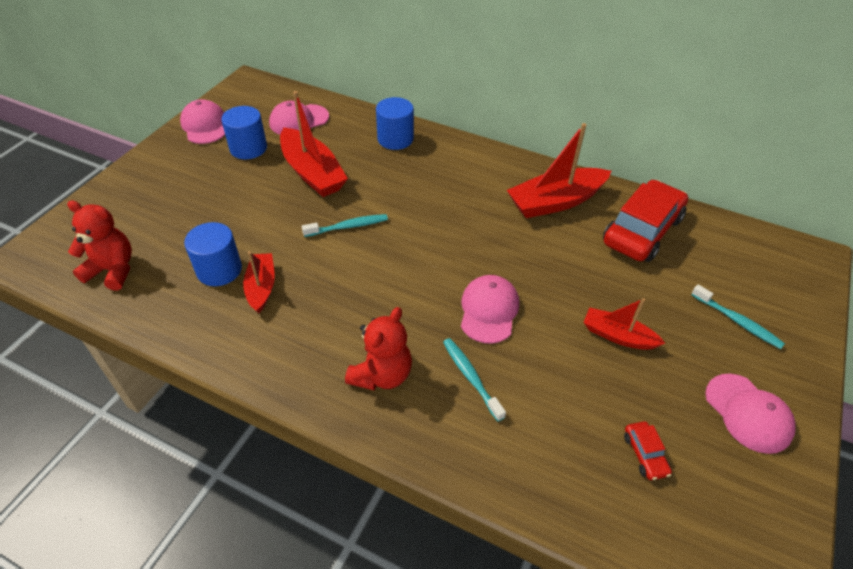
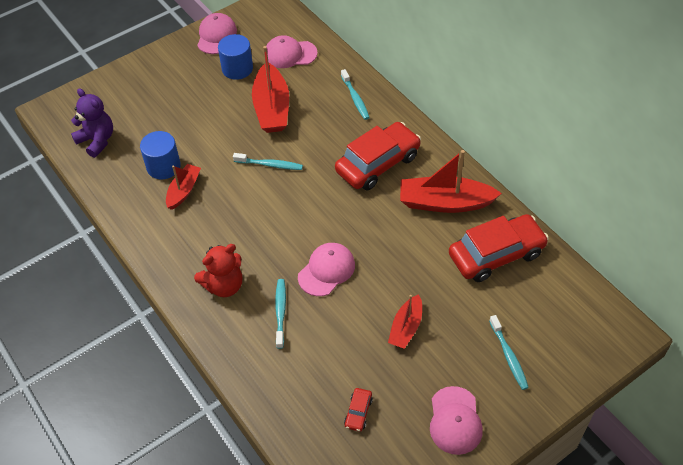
camera: 30 degrees right, 5 degrees up
(112, 270) = (97, 141): red teddy bear -> purple teddy bear
(395, 139) = (355, 98): blue cylinder -> turquoise toothbrush
(462, 189) = (377, 164): none -> red car
(617, 336) = (406, 328): red boat -> red boat turned 120 degrees counterclockwise

